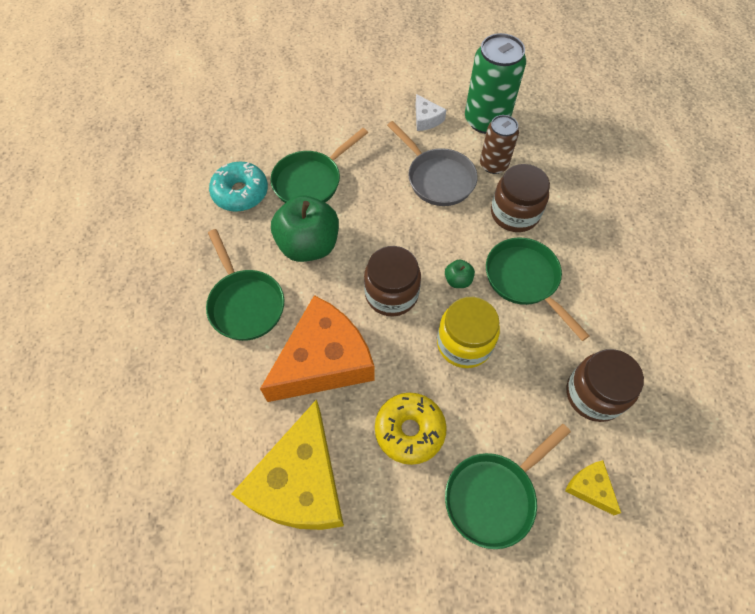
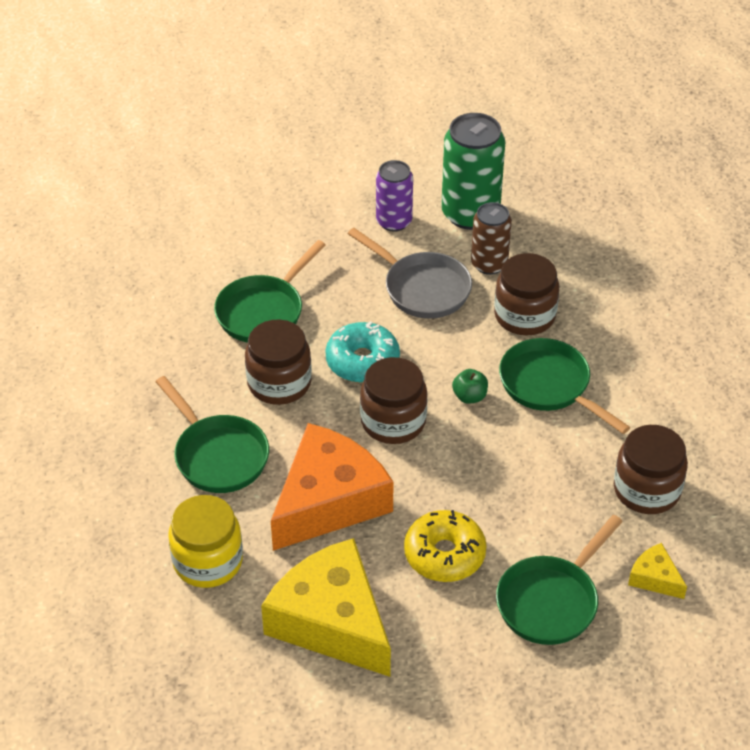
camera: 10 degrees left, 15 degrees down
(240, 193) = (177, 336): turquoise donut -> turquoise donut (362, 361)
(300, 483) = (332, 621): yellow cheese -> yellow cheese turned 135 degrees clockwise
(308, 245) = (279, 383): green apple -> brown jar
(426, 119) = (394, 221): white cheese -> purple can
(464, 343) = (490, 460): yellow jar -> yellow jar (208, 561)

